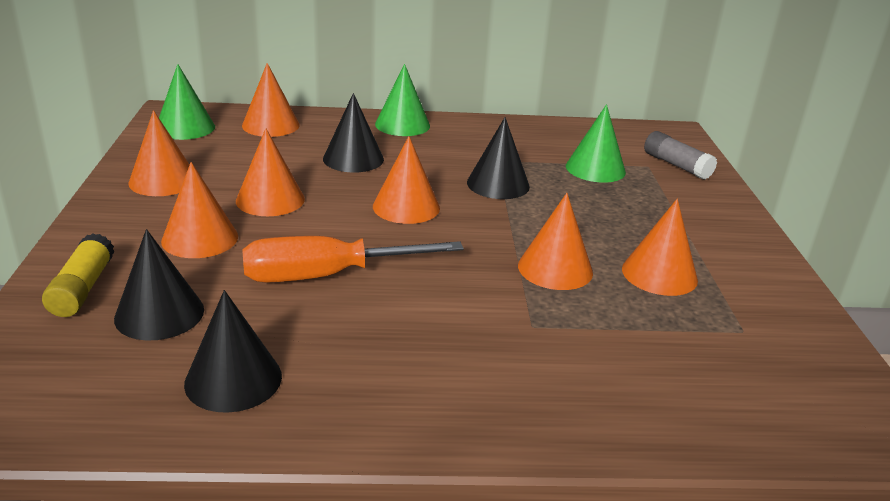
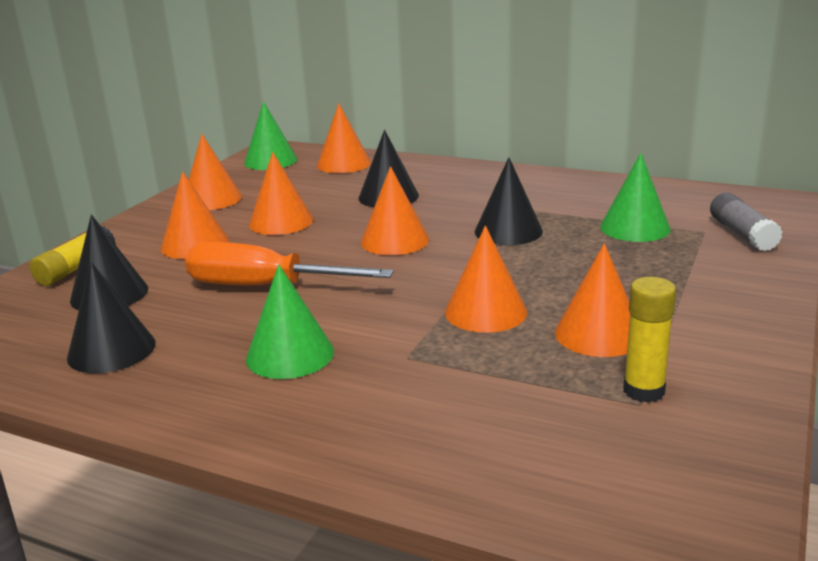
camera: 30 degrees right, 5 degrees down
(402, 125) = (466, 172): green cone -> green cone (290, 354)
(735, 319) = (643, 391): none -> yellow glue stick

